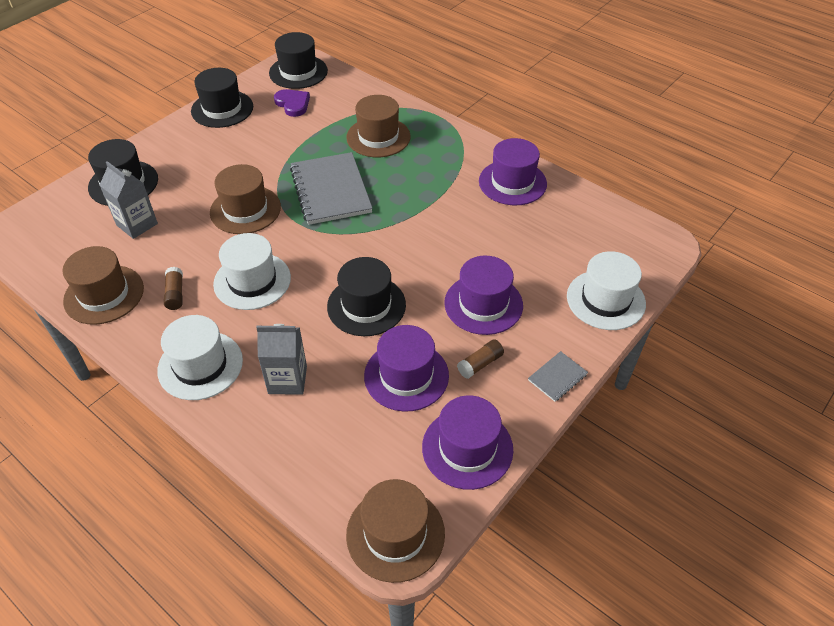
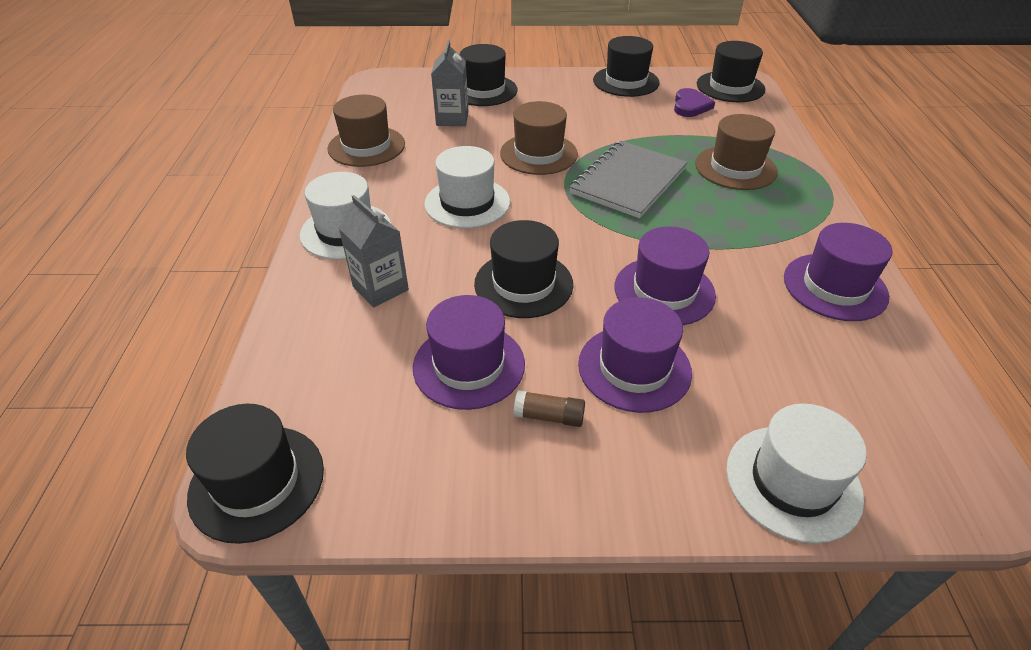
camera: 50 degrees right, 5 degrees down
(175, 294) = (405, 175): brown glue stick -> none
(395, 534) = (257, 482): brown hat -> black hat
(467, 448) = (421, 477): purple hat -> purple hat (664, 291)
(557, 377) = (611, 505): grey notebook -> none

